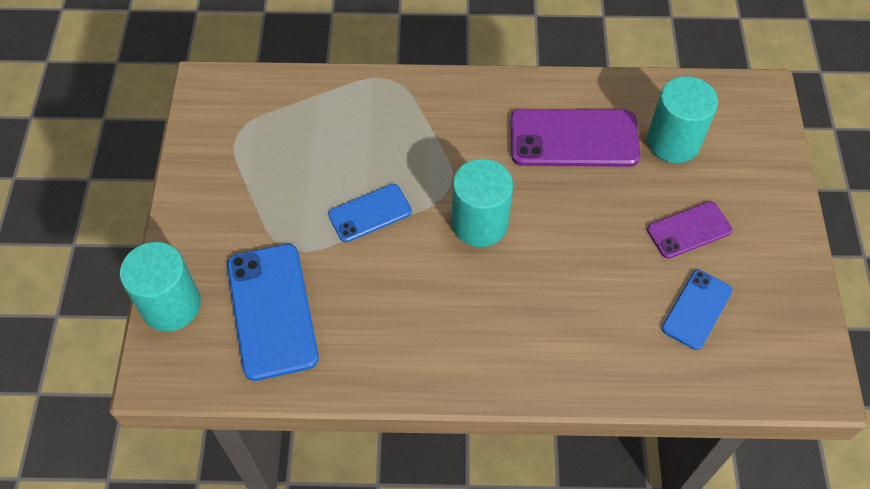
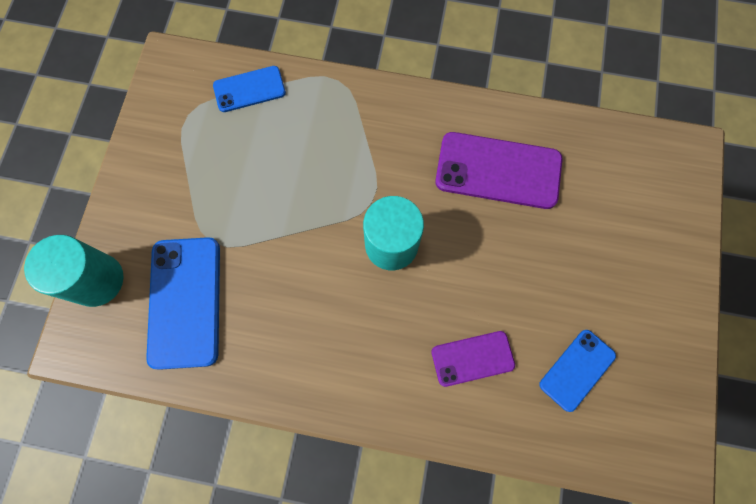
camera: 10 degrees right, 15 degrees up
(370, 213) = (292, 217): blue phone -> blue phone (249, 89)
(673, 142) = (592, 189): turquoise cylinder -> none
(689, 230) = (587, 285): purple phone -> purple phone (472, 358)

